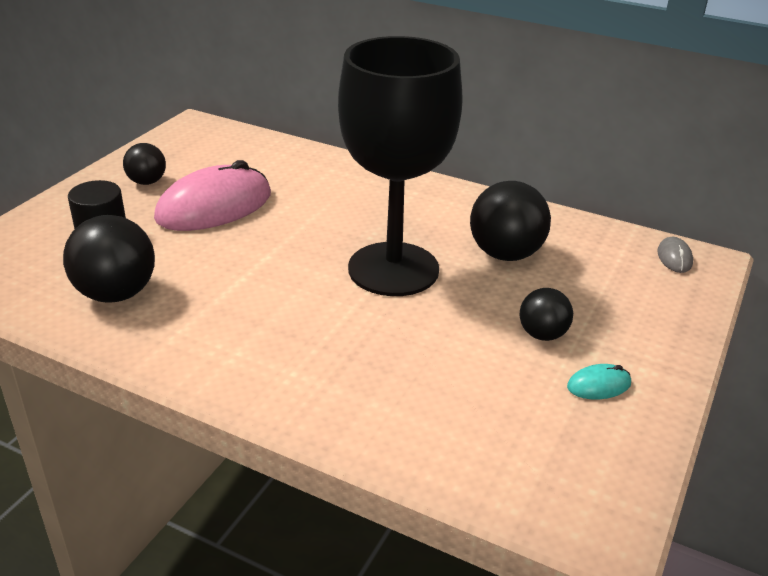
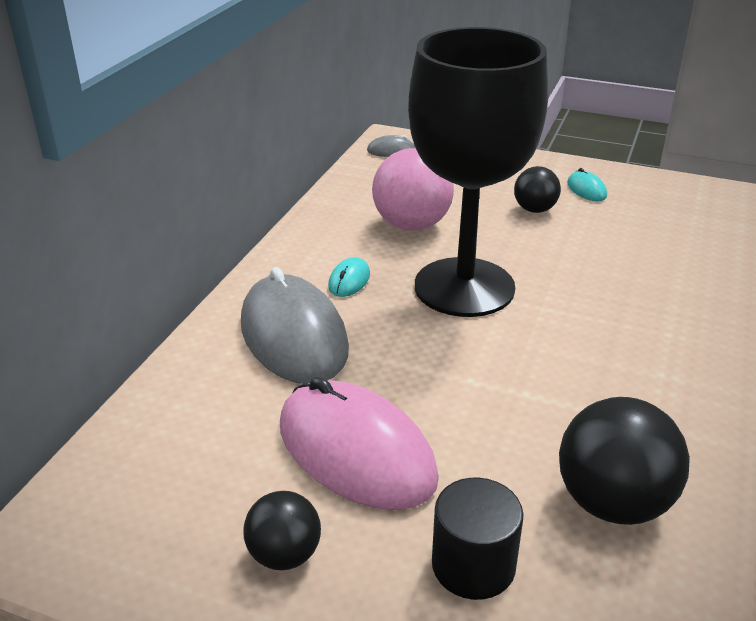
camera: 95 degrees left, 0 degrees up
(343, 191) = (294, 336): none -> grey mouse
(413, 217) = (349, 280): none -> turquoise mouse
(505, 254) = (411, 225): black ball -> pink ball

